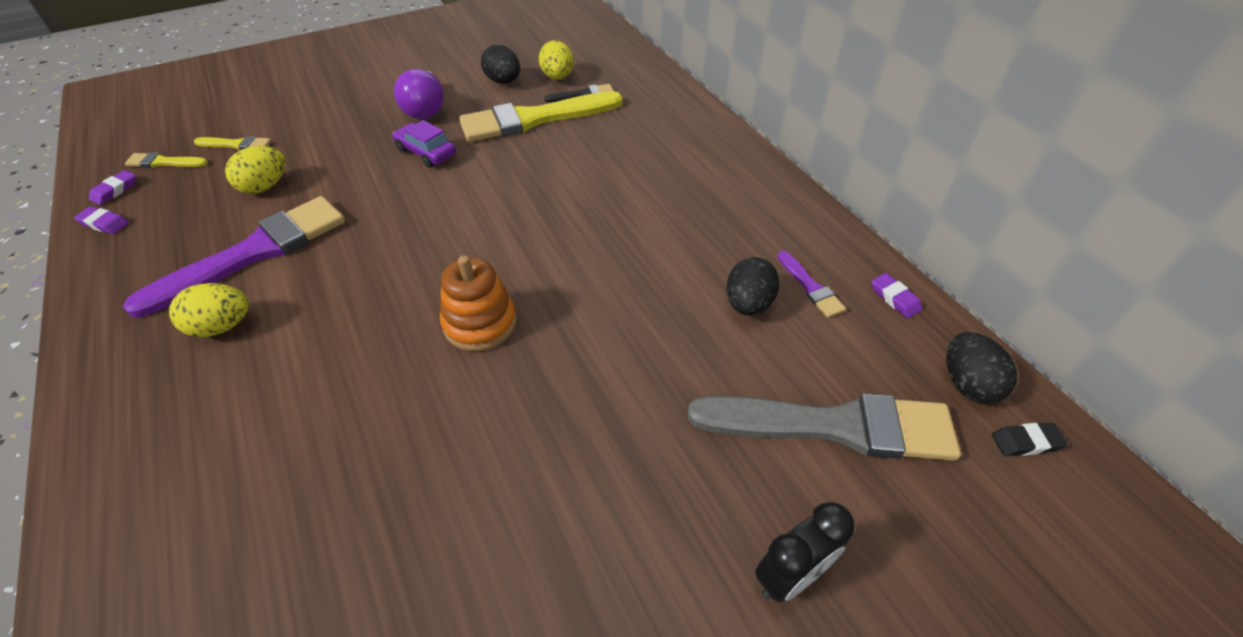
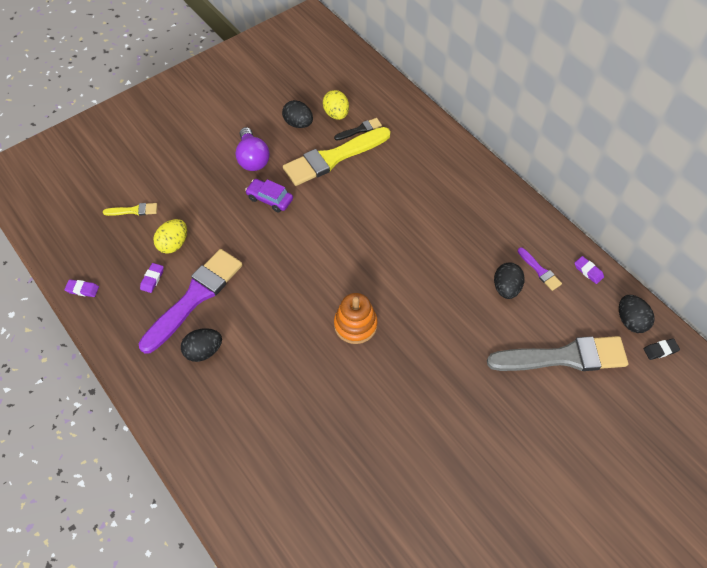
camera: 10 degrees left, 10 degrees up
(115, 190) = (72, 262): purple eraser -> purple eraser (152, 279)
(164, 162) = (91, 233): yellow brush -> none
(222, 326) = (204, 351): yellow egg -> black egg
(790, 576) = (553, 437): black clock -> none

